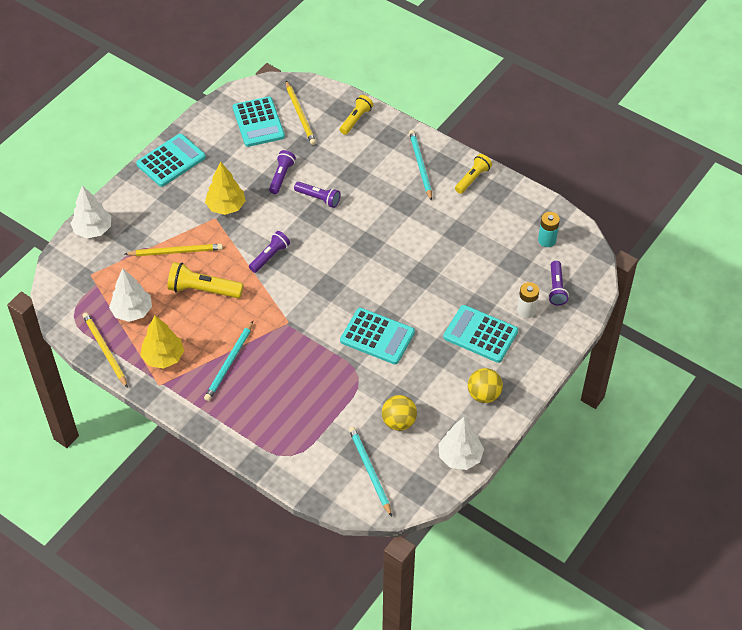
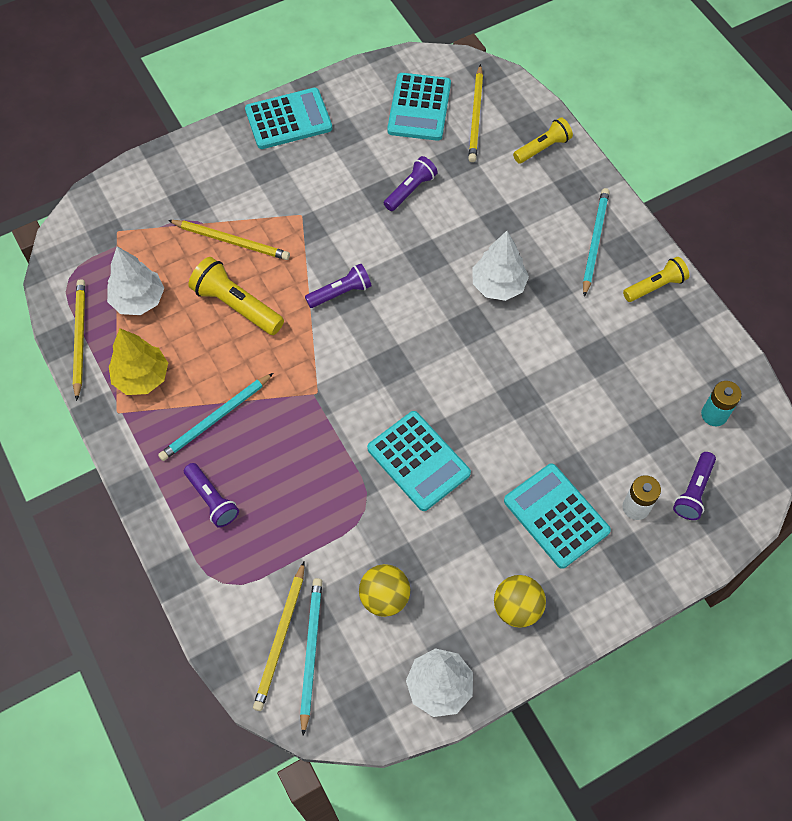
camera: 25 degrees right, 10 degrees up
(93, 230) = (151, 174): white tree -> white tree (498, 285)
(226, 207) = (322, 205): yellow tree -> none
(318, 198) = (441, 237): purple flashlight -> purple flashlight (212, 499)
(346, 471) = (280, 638): none -> yellow pencil

